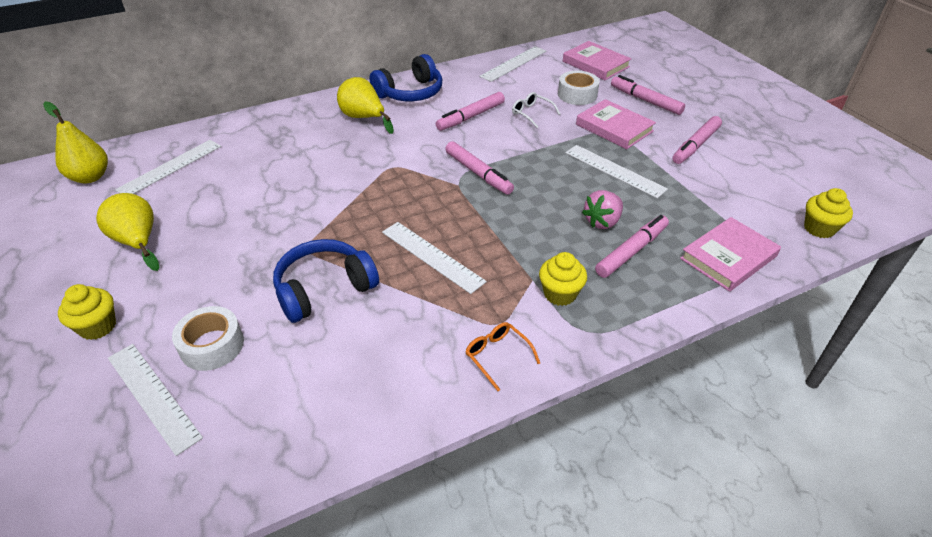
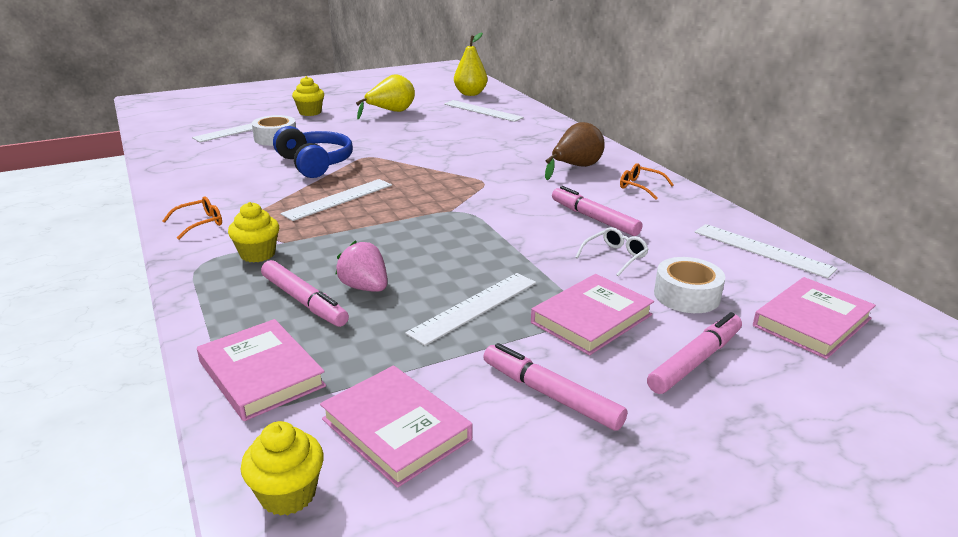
camera: 90 degrees right, 15 degrees down
(364, 118) = (575, 167): yellow pear -> brown pear
(410, 93) = (640, 187): blue headphones -> orange glasses
(478, 173) = (470, 221): pink marker -> none
(750, 196) = (396, 429): none -> pink book

